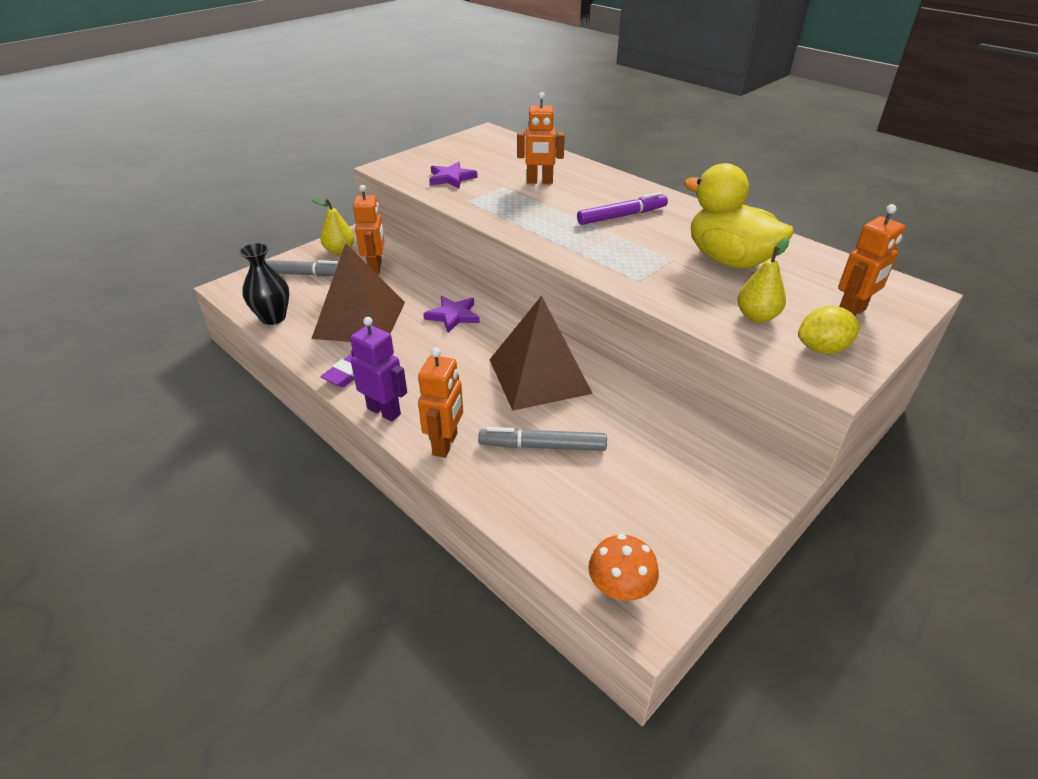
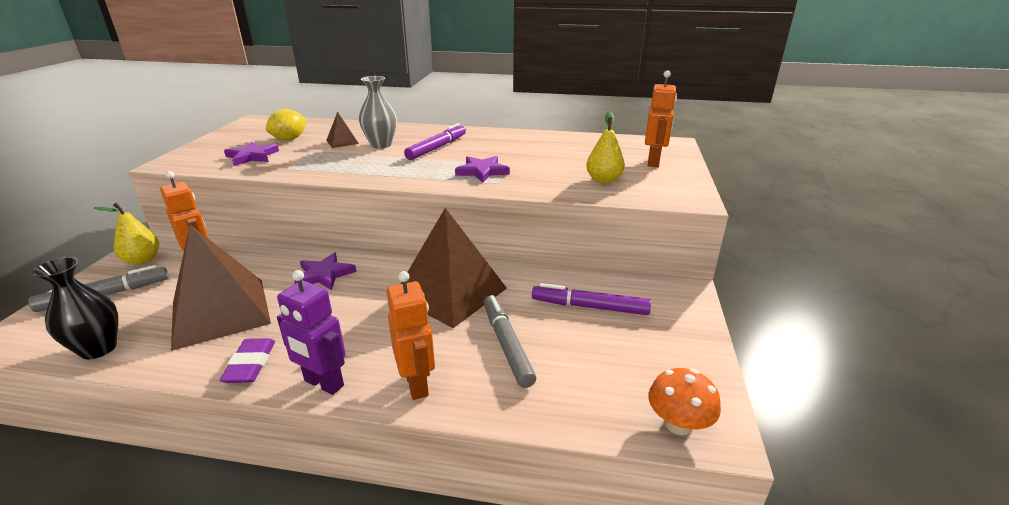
camera: 35 degrees left, 10 degrees down
(384, 411) = (323, 383): purple robot -> purple robot turned 150 degrees counterclockwise
(539, 182) = (342, 142): orange robot -> brown pyramid
(542, 446) = (507, 344): grey marker -> grey marker turned 105 degrees clockwise
(571, 196) = (381, 145): none -> grey vase
(637, 261) = (482, 171): none -> purple star
(652, 447) = (589, 307): none -> purple marker
(729, 260) = (545, 154): yellow duck -> none
(822, 349) = (664, 186): yellow lemon -> yellow lemon (289, 139)

